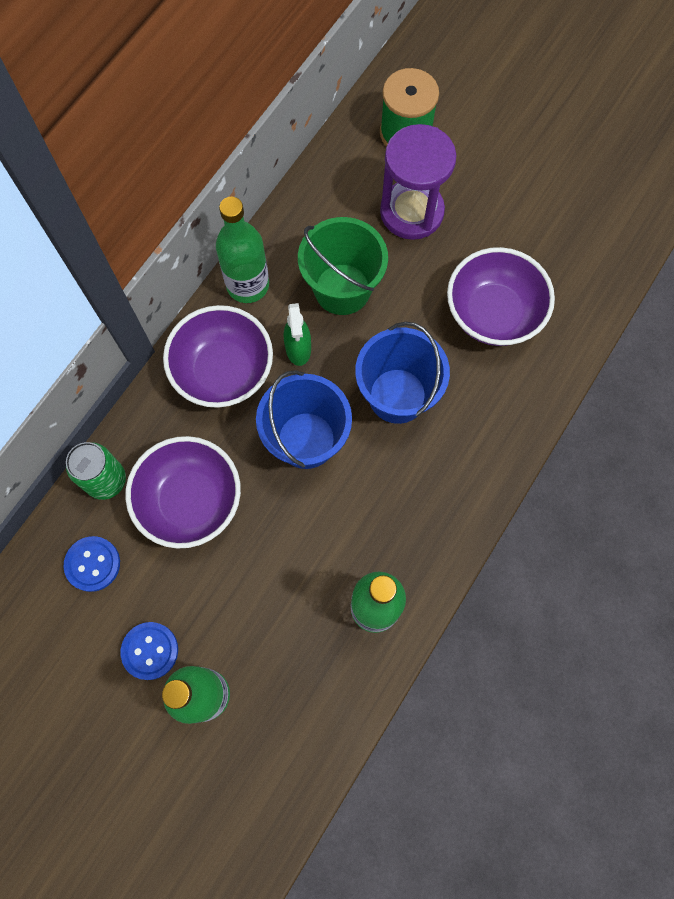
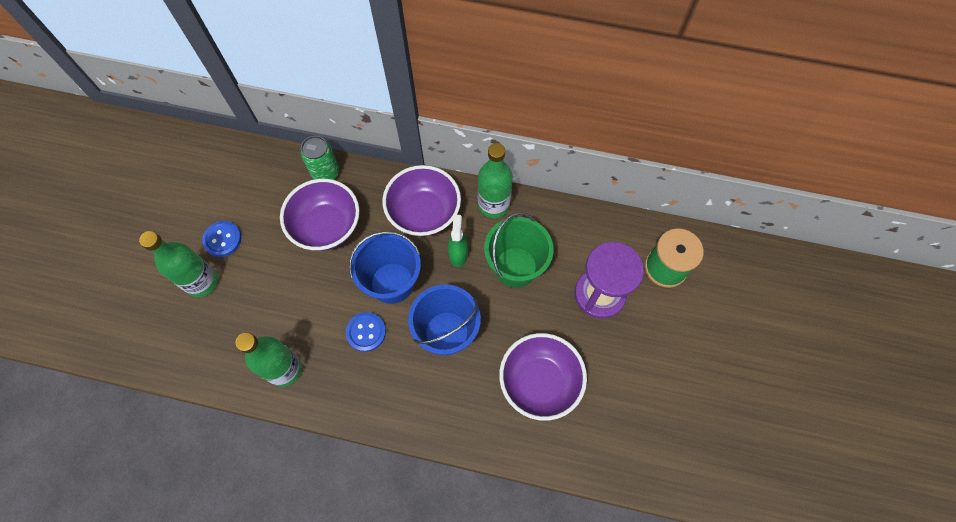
camera: 70 degrees right, 5 degrees down
(92, 564) = (269, 186): blue button -> blue button (366, 332)
(298, 348) = (458, 254): green spray bottle -> green spray bottle turned 120 degrees clockwise

